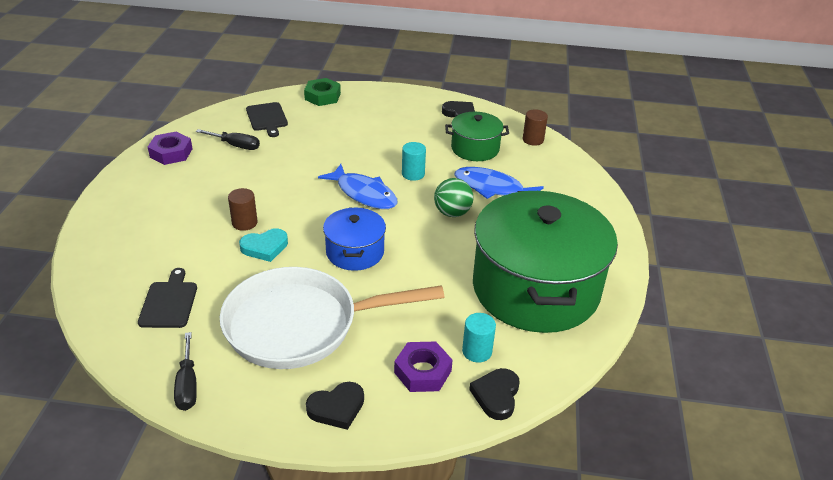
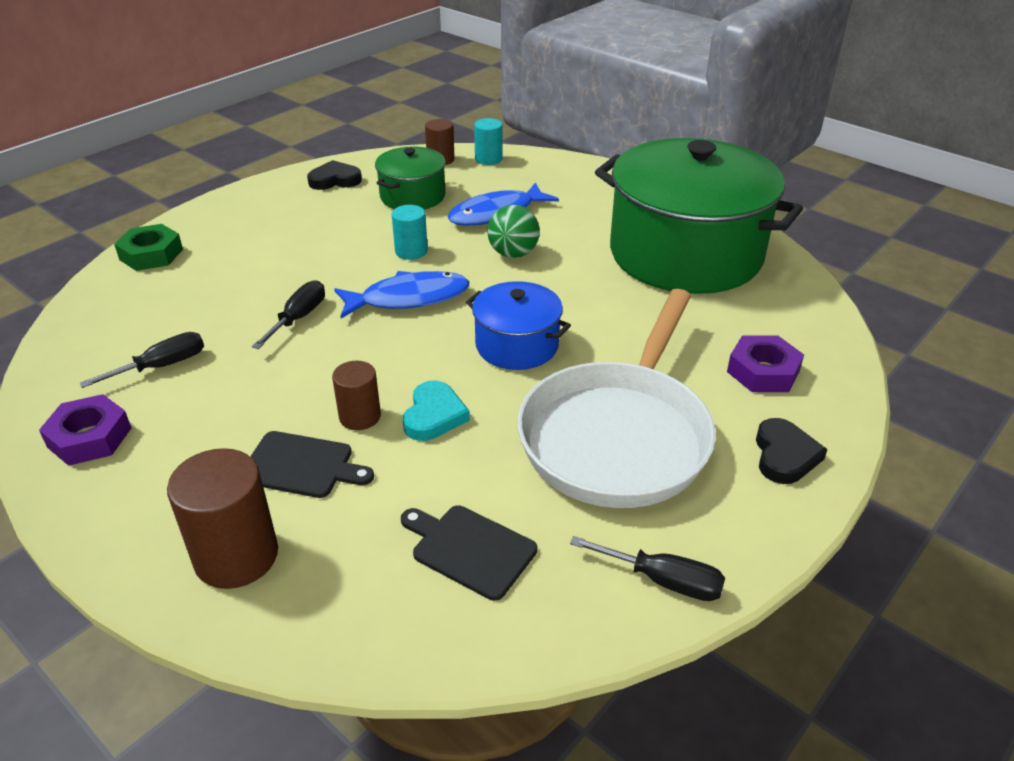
camera: 55 degrees left, 0 degrees up
(121, 231) = (236, 556): none -> brown cylinder
(267, 118) = (133, 316): black cutting board -> black cutting board (302, 466)
(310, 166) = (298, 318): none -> black screwdriver
(477, 351) = (754, 325): turquoise cylinder -> turquoise cylinder (488, 159)
(496, 395) = (827, 338): black heart -> none

